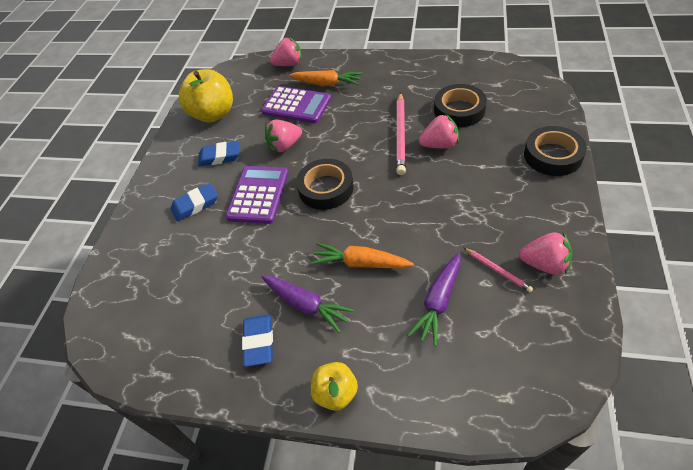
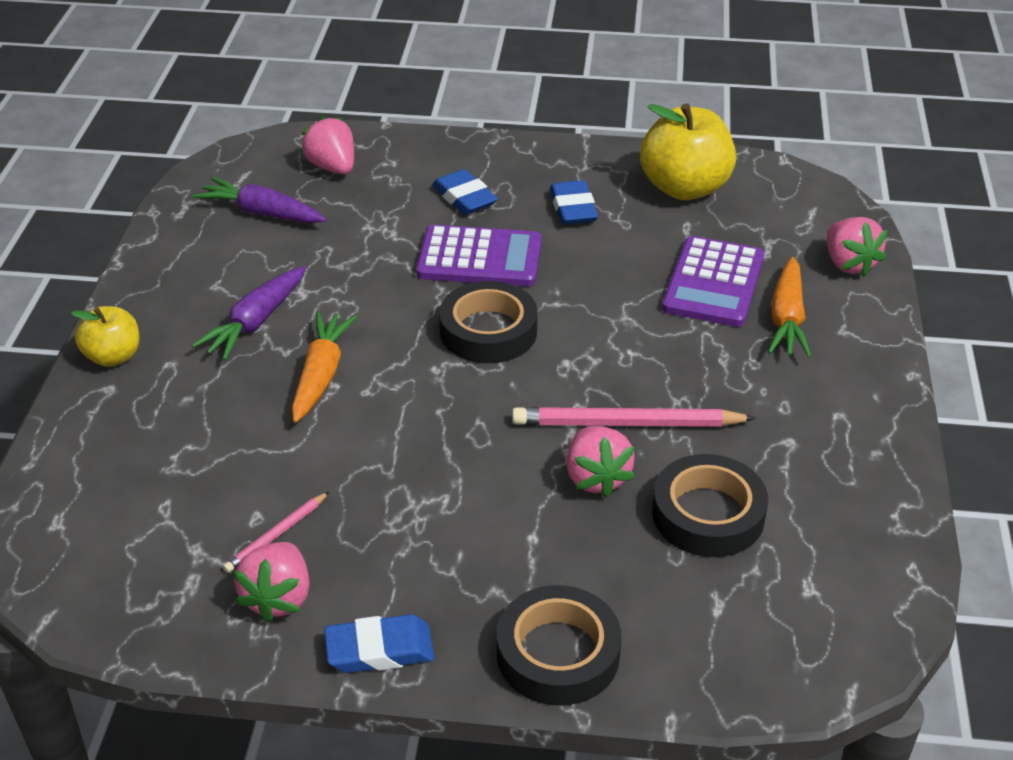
camera: 80 degrees right, 10 degrees down
(259, 342) = (206, 284): blue eraser -> blue eraser (379, 650)
(285, 146) = (598, 277): pink strawberry -> pink strawberry (332, 167)
(438, 302) = (229, 459): purple carrot -> purple carrot (261, 213)

